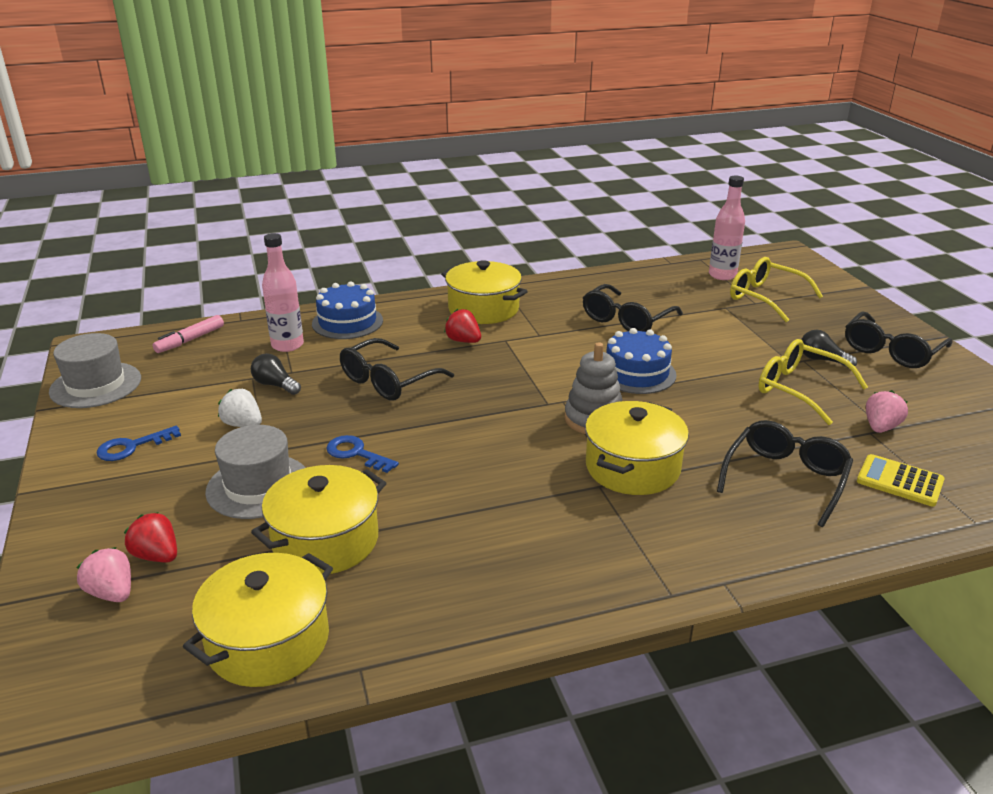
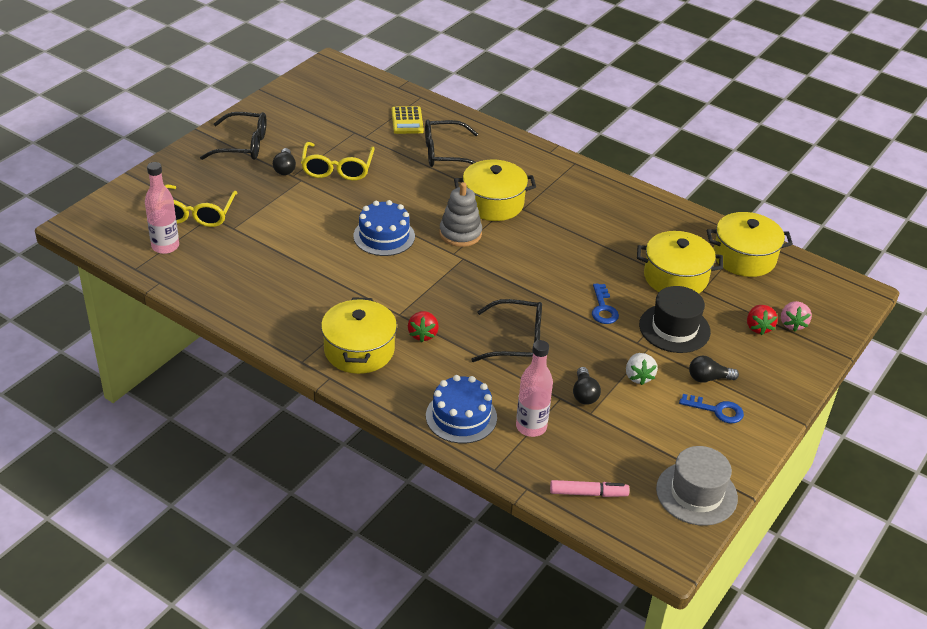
camera: 130 degrees left, 10 degrees up
(168, 466) = (708, 378): none -> black light bulb
(258, 486) = (674, 328): grey hat -> black hat
(626, 320) = (304, 268): black glasses -> none
(880, 427) = (355, 134): pink strawberry -> none

